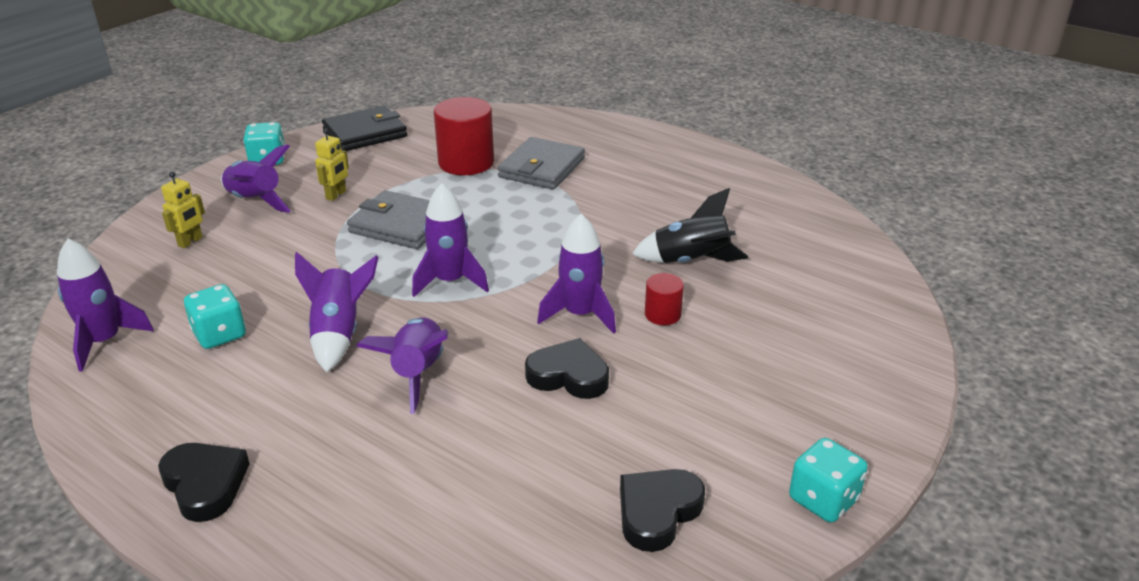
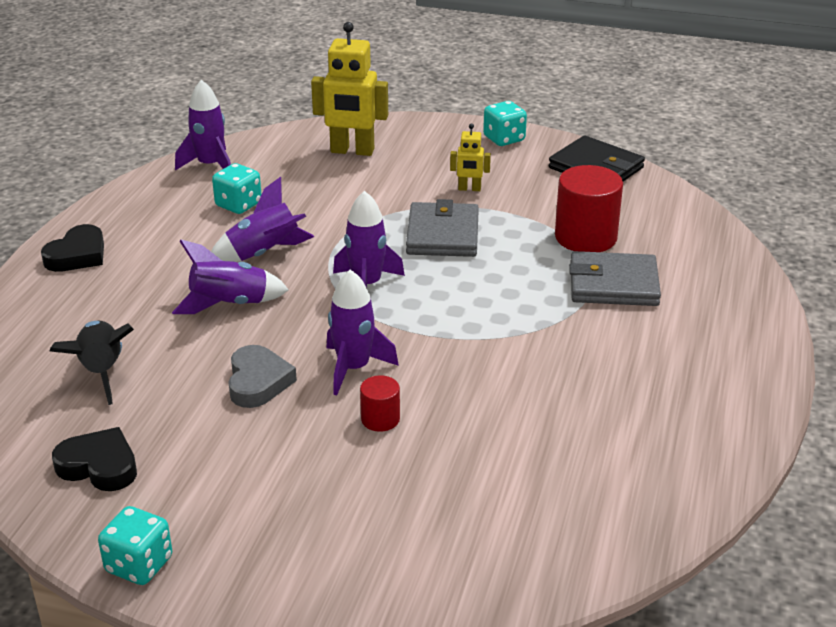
camera: 70 degrees right, 0 degrees up
(190, 242) = (352, 151): yellow robot -> yellow robot, size x1.98
(255, 201) = (431, 156): purple rocket -> none
(568, 376) = (258, 382): black heart -> grey heart
(691, 261) = (490, 421): black rocket -> black rocket (101, 372)

